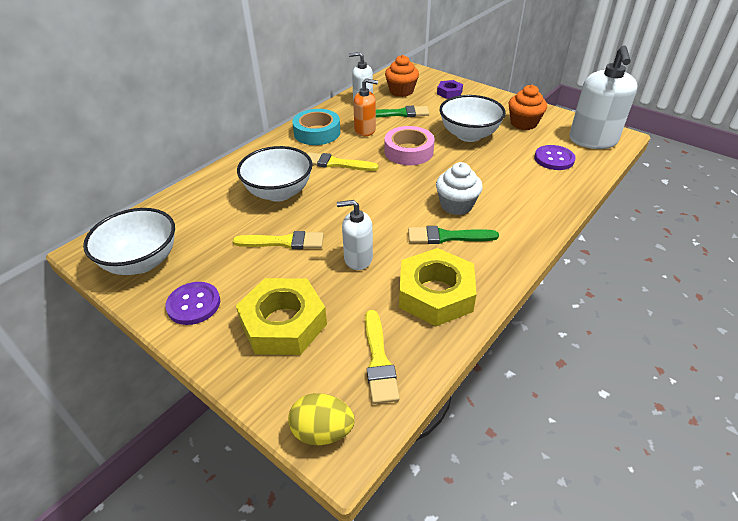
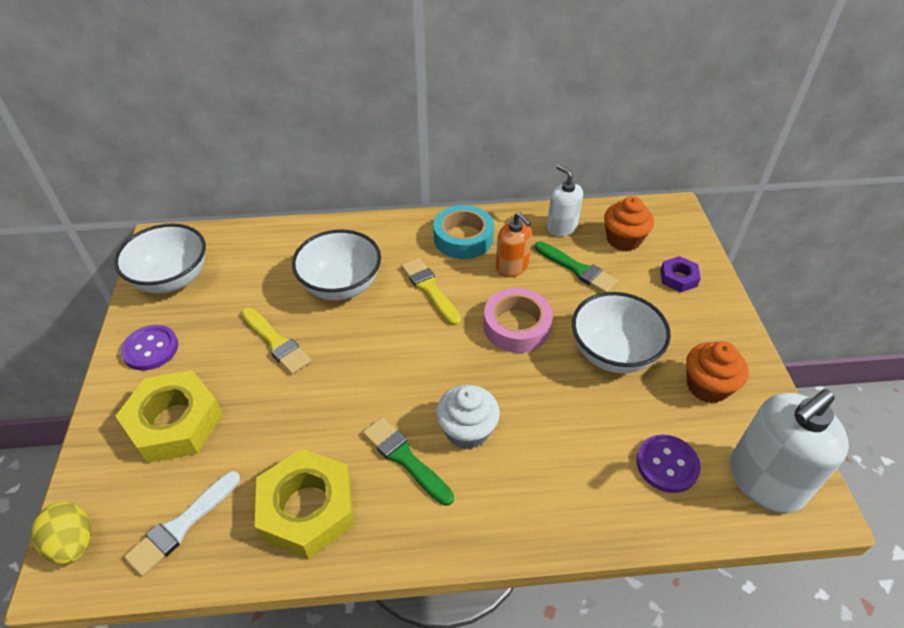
camera: 45 degrees right, 5 degrees up
(358, 258) = (303, 411): white soap dispenser -> none
(378, 360) = (182, 525): yellow brush -> white brush

